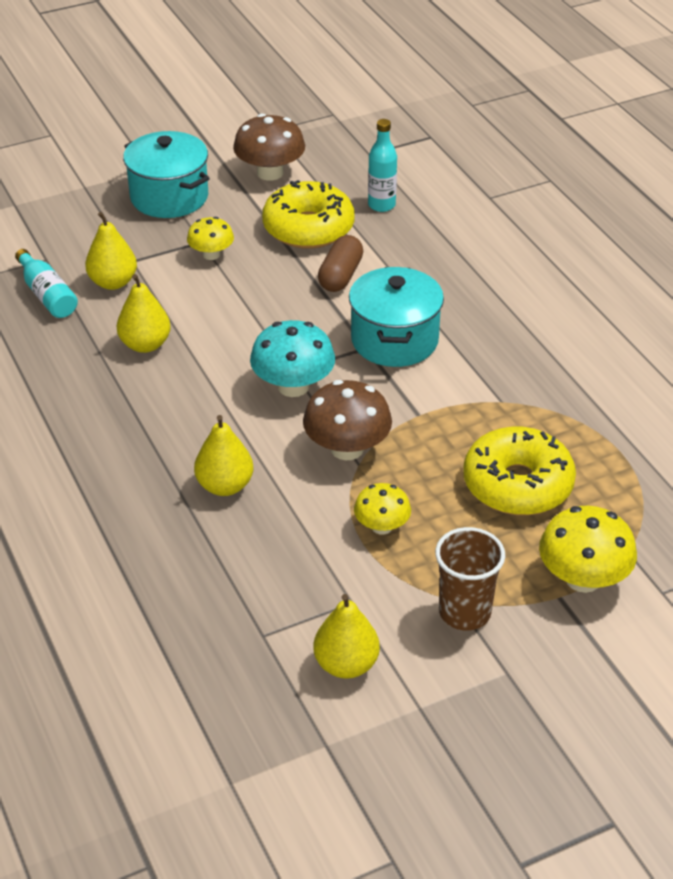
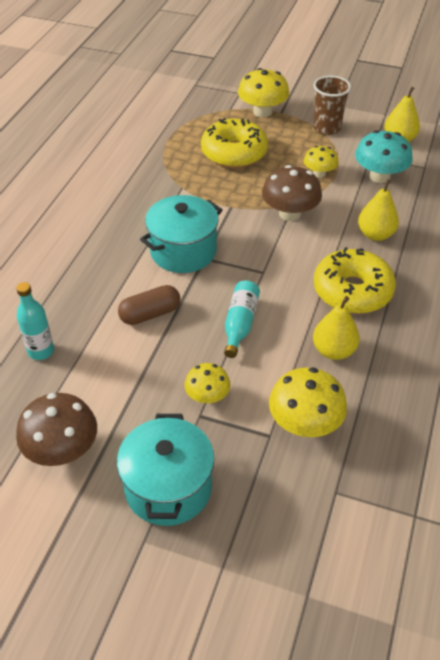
camera: 135 degrees left, 5 degrees up
(47, 295) = (366, 448): turquoise bottle -> turquoise bottle (240, 324)
(113, 282) = (305, 423): yellow pear -> yellow mushroom
(293, 386) = (275, 262): turquoise mushroom -> turquoise mushroom (379, 176)
(308, 228) = (114, 369): yellow donut -> yellow donut (352, 291)

